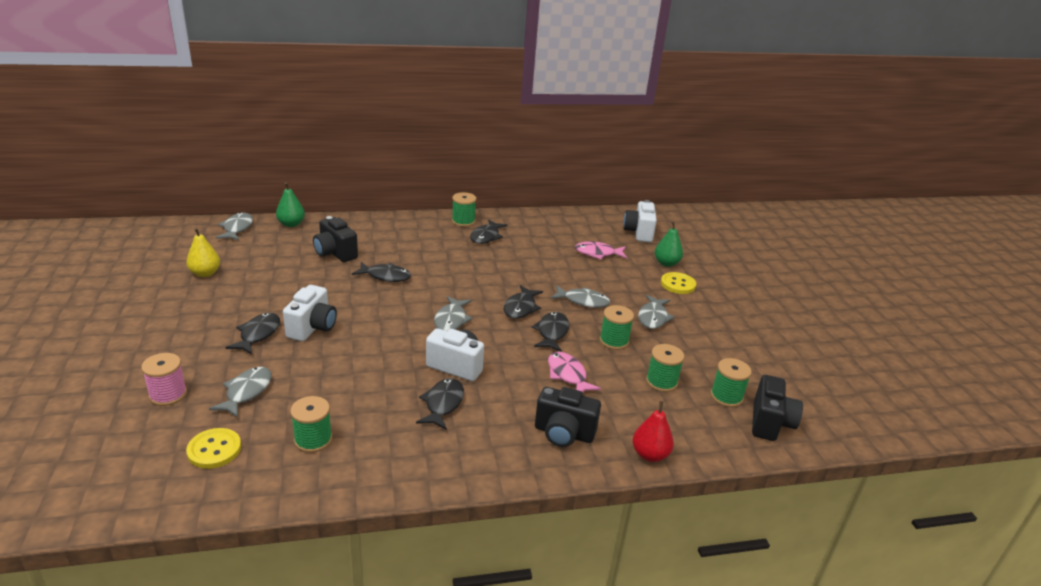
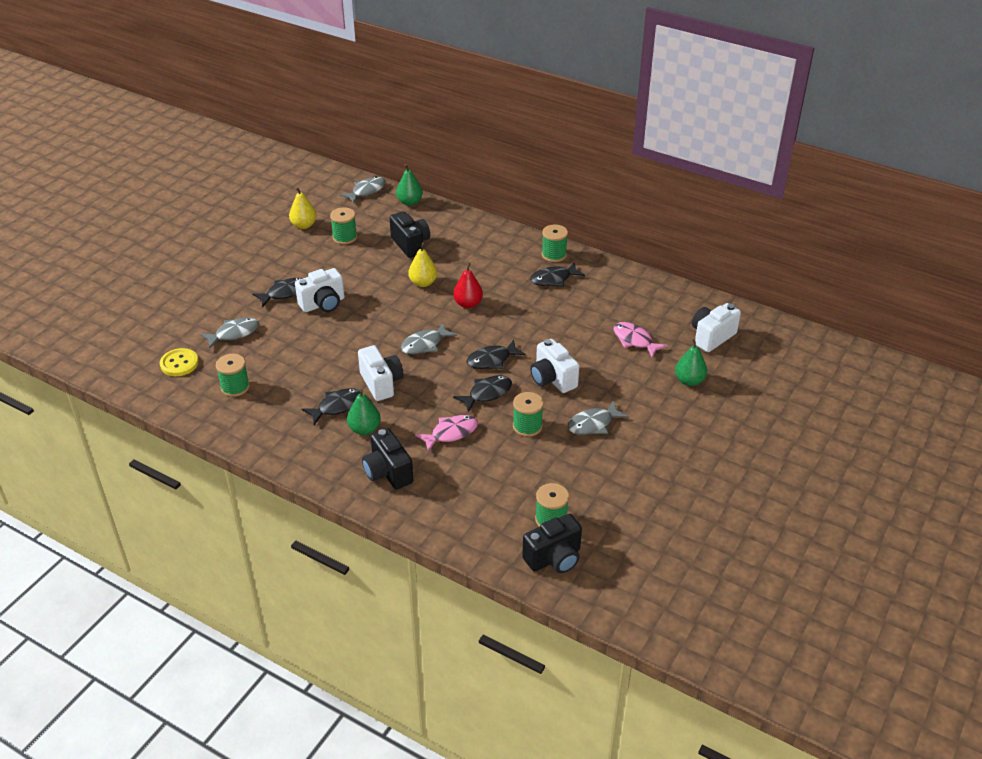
camera: 45 degrees right, 10 degrees up
(168, 394) = (192, 312): pink spool -> none
(335, 253) = (411, 244): black camera -> black camera turned 150 degrees clockwise
(385, 276) = (423, 283): black fish -> yellow pear
(494, 409) = (364, 429): none -> green pear
(568, 375) = (451, 433): pink fish -> pink fish turned 45 degrees clockwise
(583, 301) = (552, 379): grey fish -> white camera
(650, 455) = (425, 522): red pear -> red pear (468, 304)
(661, 382) = (516, 478): green spool -> green spool (345, 237)
(678, 284) = (666, 406): yellow button -> none

